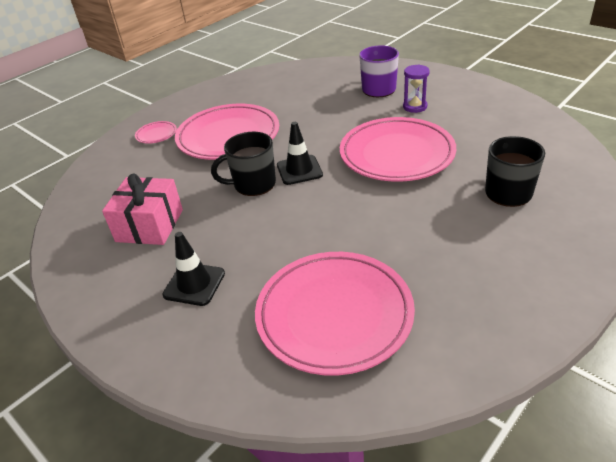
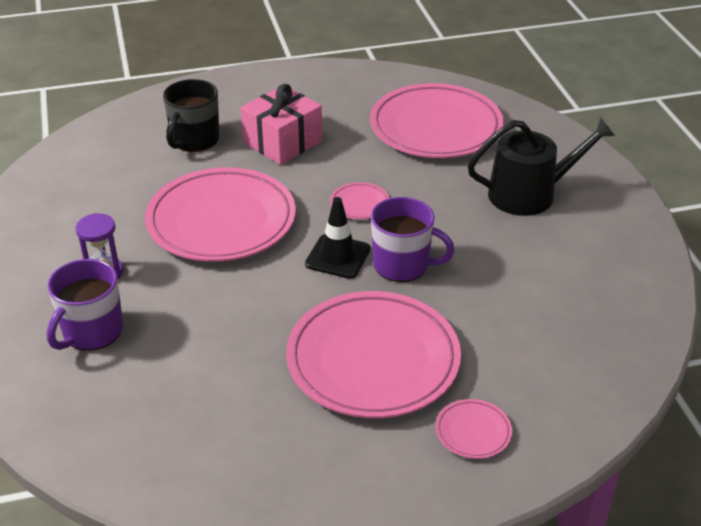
camera: 150 degrees left, 0 degrees up
(150, 225) = (547, 272): pink gift -> pink gift (282, 142)
(194, 284) = (529, 194): black traffic cone -> black watering can
(253, 184) = (402, 265): black mug -> purple mug
(323, 207) = (360, 204): none -> pink plate

